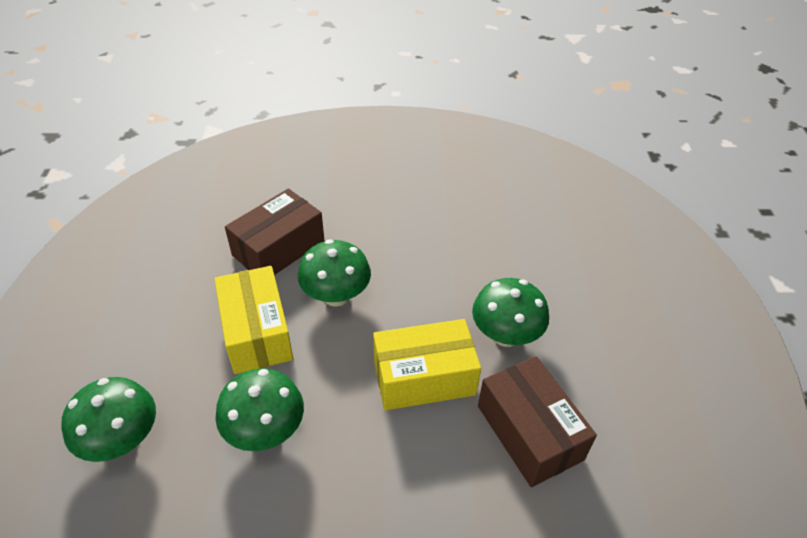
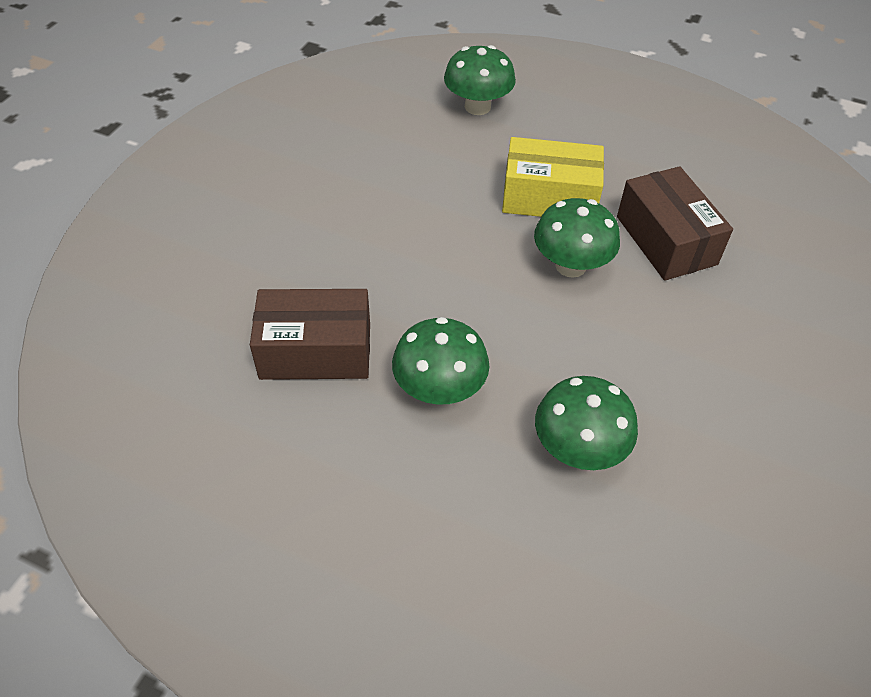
camera: 115 degrees right, 5 degrees up
(265, 430) = (437, 179): green mushroom -> green mushroom (578, 449)
(424, 377) = (427, 297): yellow box -> none

